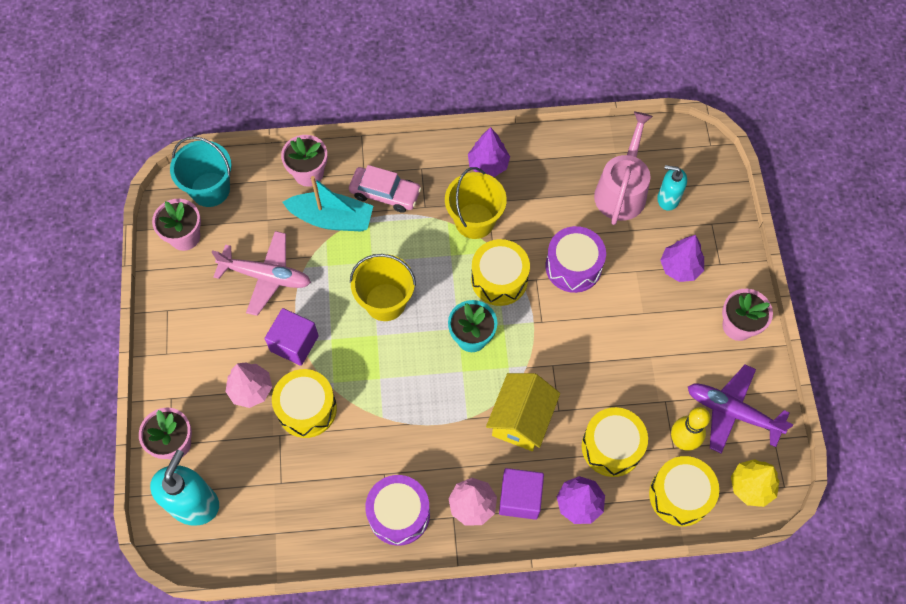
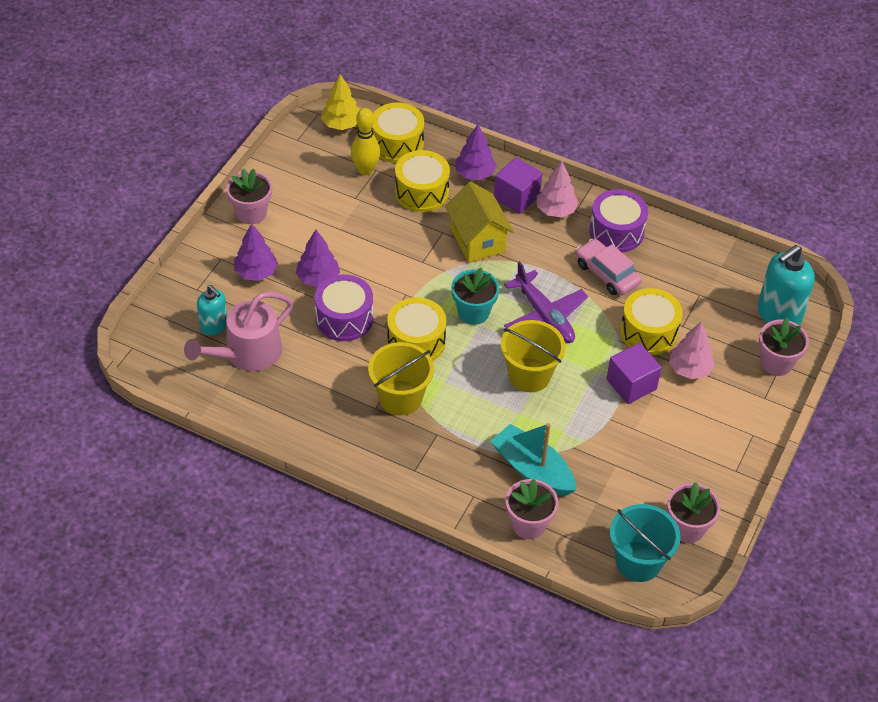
camera: 150 degrees left, 15 degrees down
(266, 276) = (626, 451): pink plane -> none
(385, 193) = (466, 465): pink car -> pink car (607, 273)
(488, 165) = (349, 439): purple tree -> purple tree (318, 278)
(521, 420) = (477, 240): yellow house -> yellow house turned 75 degrees counterclockwise
(732, 412) = (311, 168): purple plane -> purple plane (544, 316)

